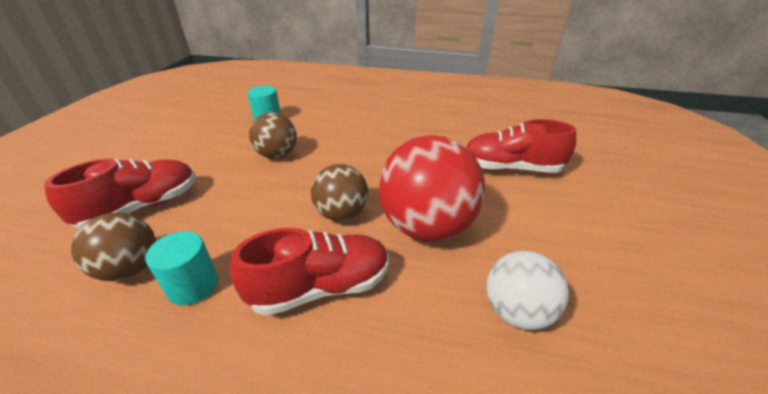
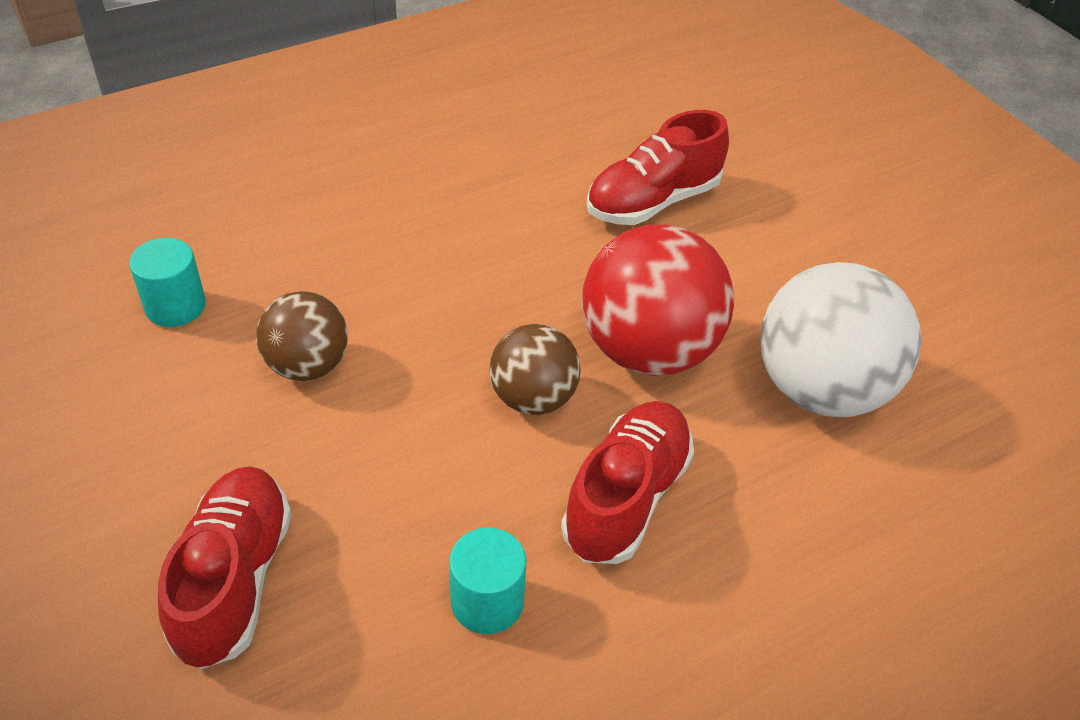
camera: 45 degrees left, 10 degrees up
(130, 268) = (374, 648): brown ball -> none
(517, 311) = (820, 389): white ball -> white ball, size x1.70

